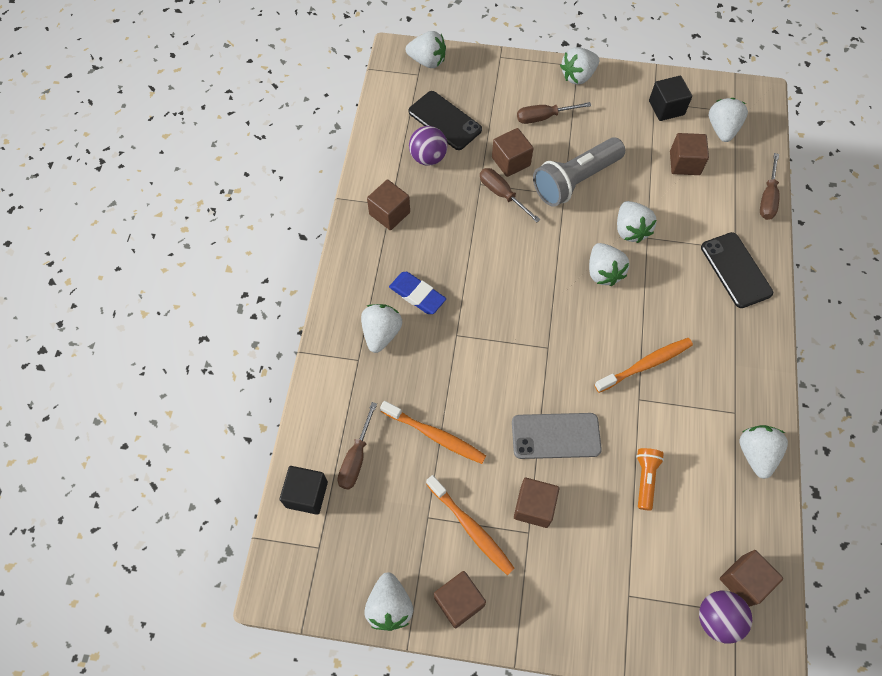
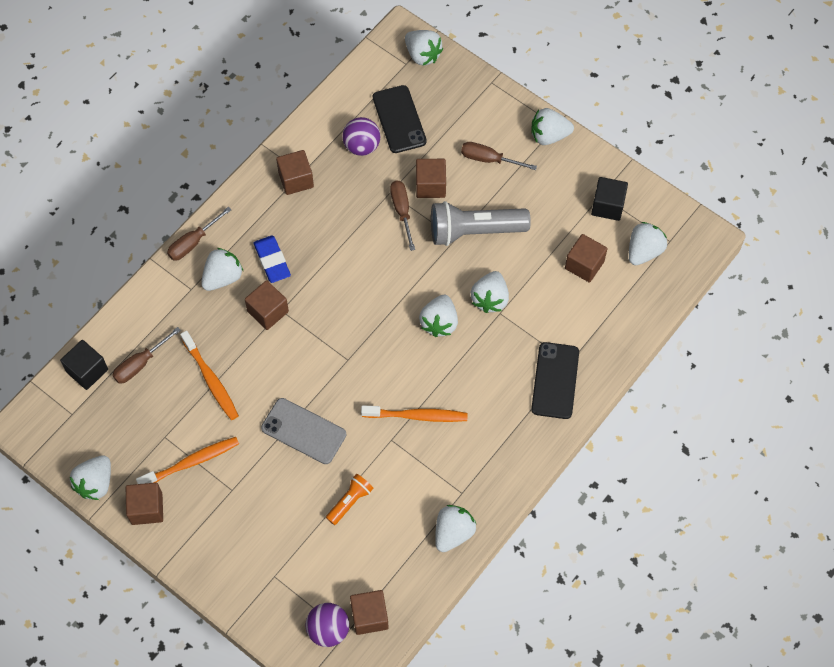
camera: 30 degrees right, 0 degrees up
(471, 528) = (191, 462): orange toothbrush -> orange toothbrush turned 105 degrees counterclockwise
(534, 506) = (249, 474): brown cube -> brown cube (268, 311)
(767, 198) = (635, 334): brown screwdriver -> brown screwdriver (193, 242)

